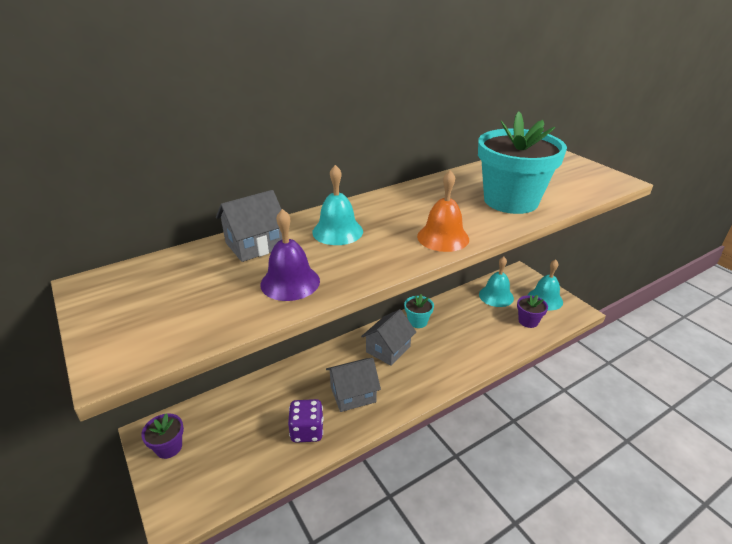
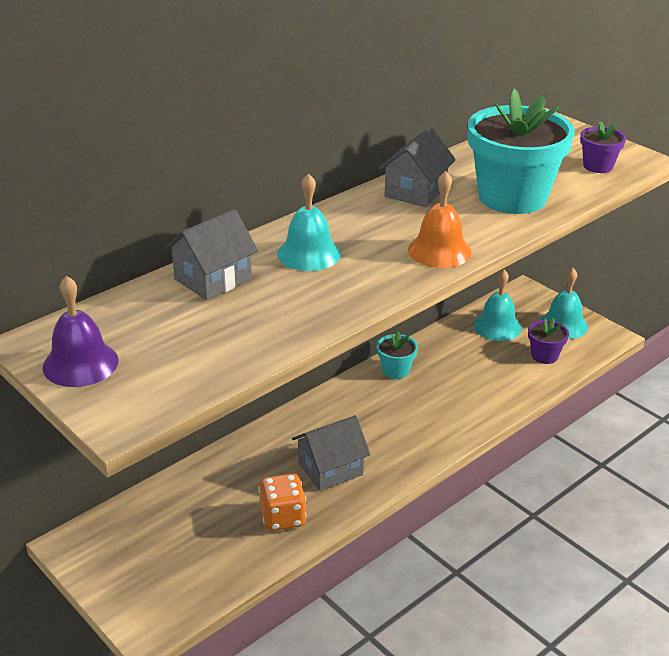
camera: 10 degrees left, 0 degrees up
(169, 447) = (106, 556): purple flower pot -> purple flower pot (598, 166)
(290, 282) = (276, 318): purple bell -> purple bell (80, 363)
(307, 431) = (282, 517): purple dice -> orange dice
(388, 349) = (363, 410): grey house -> grey house (415, 191)

